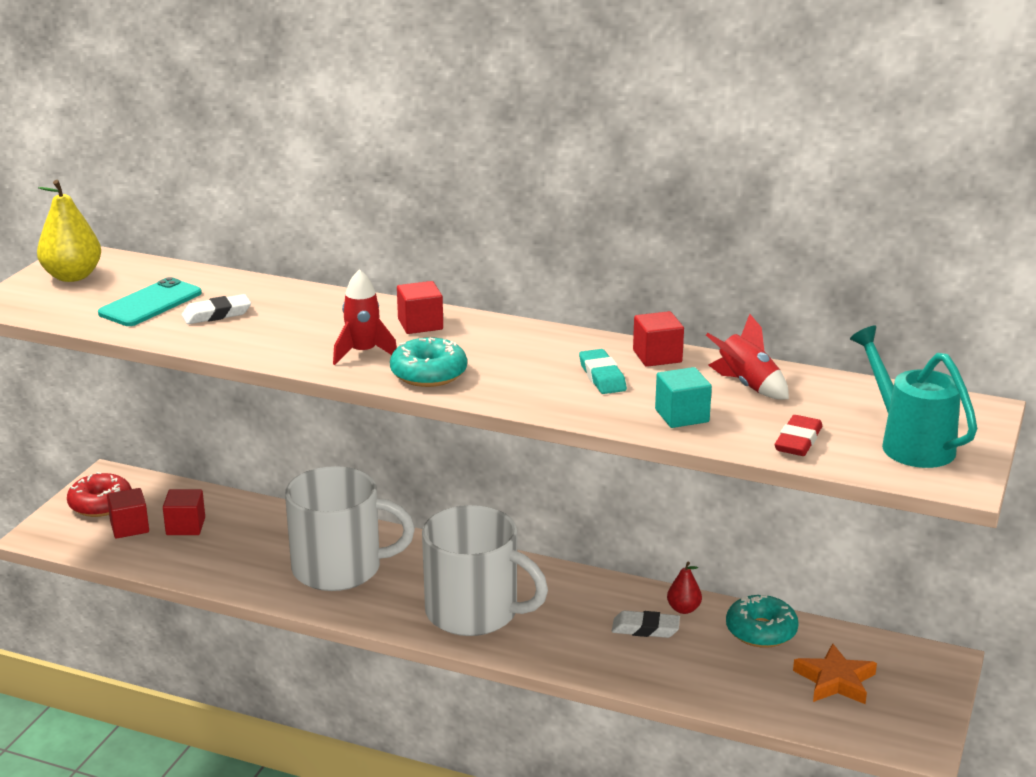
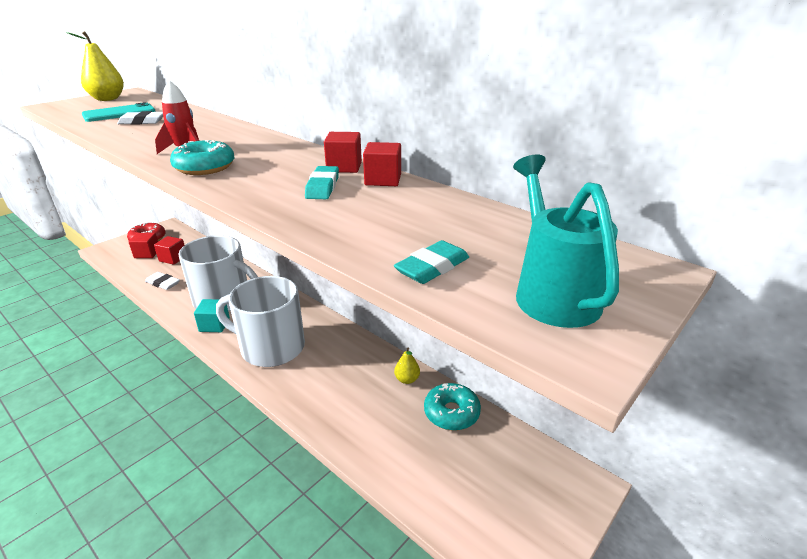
camera: 20 degrees right, 5 degrees up
(420, 324) = (247, 140): red cube -> red cube (344, 167)
(474, 612) = (271, 347): white mug -> white mug turned 150 degrees clockwise
(645, 629) = (370, 388): white eraser -> white eraser (163, 283)
(682, 416) = (349, 225): turquoise cube -> turquoise cube (214, 325)
(683, 609) = (407, 379): red pear -> yellow pear
(747, 385) = (433, 211): red rocket -> none
(798, 441) = (432, 267): red eraser -> turquoise eraser
(835, 681) = (485, 478): orange star -> none

